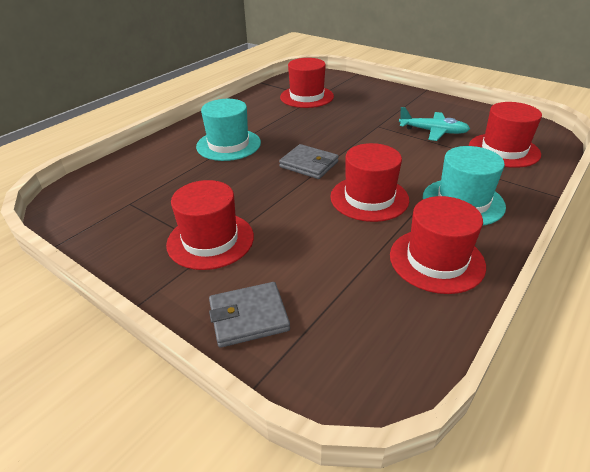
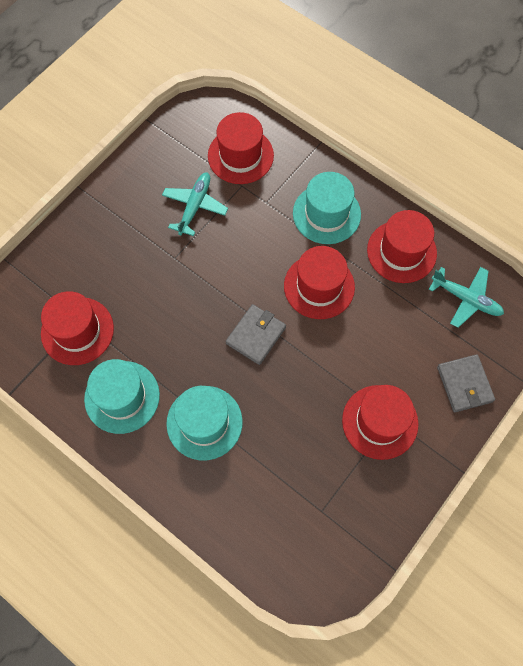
camera: 90 degrees left, 30 degrees up
(254, 114) = (122, 397): none -> turquoise hat
(381, 324) = (466, 299): none -> turquoise plane

